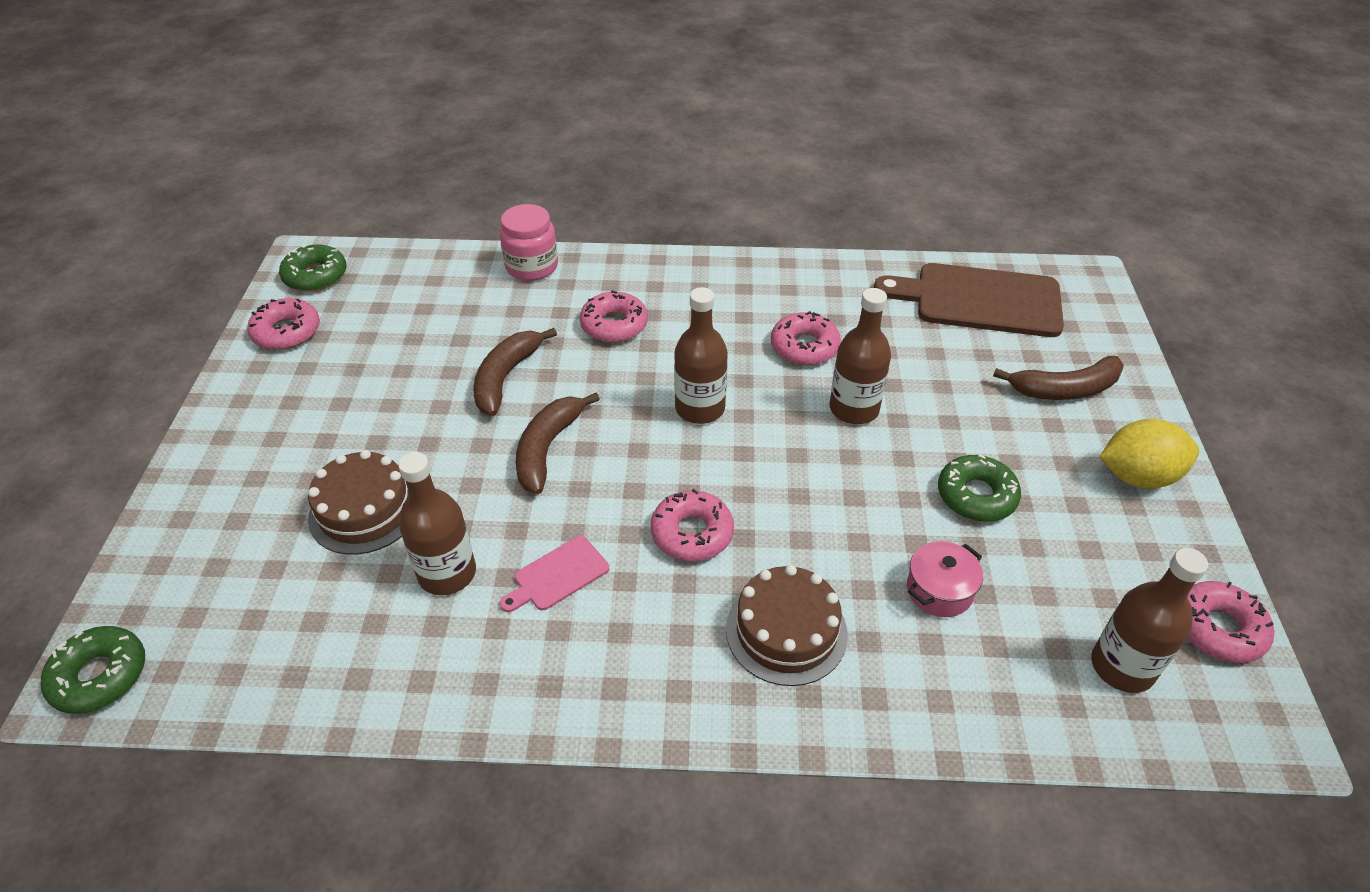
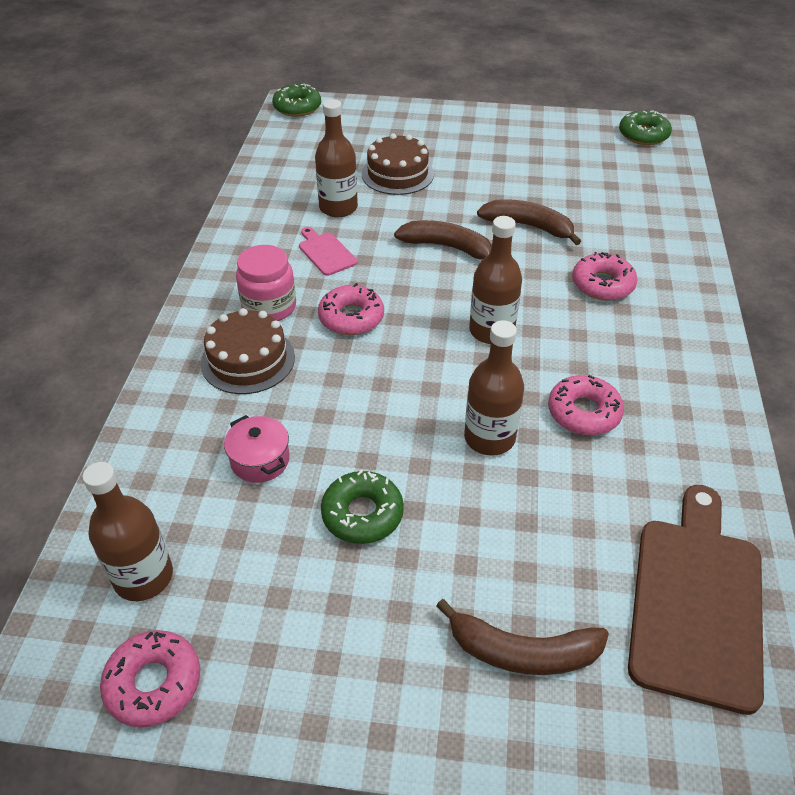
camera: 95 degrees right, 0 degrees up
(286, 332) = (574, 130): pink donut -> none
(532, 266) = (681, 237): pink jar -> pink jar (269, 307)
(1064, 389) = (522, 652): brown banana -> brown banana turned 75 degrees counterclockwise
(1137, 476) = (369, 684): yellow lemon -> none

